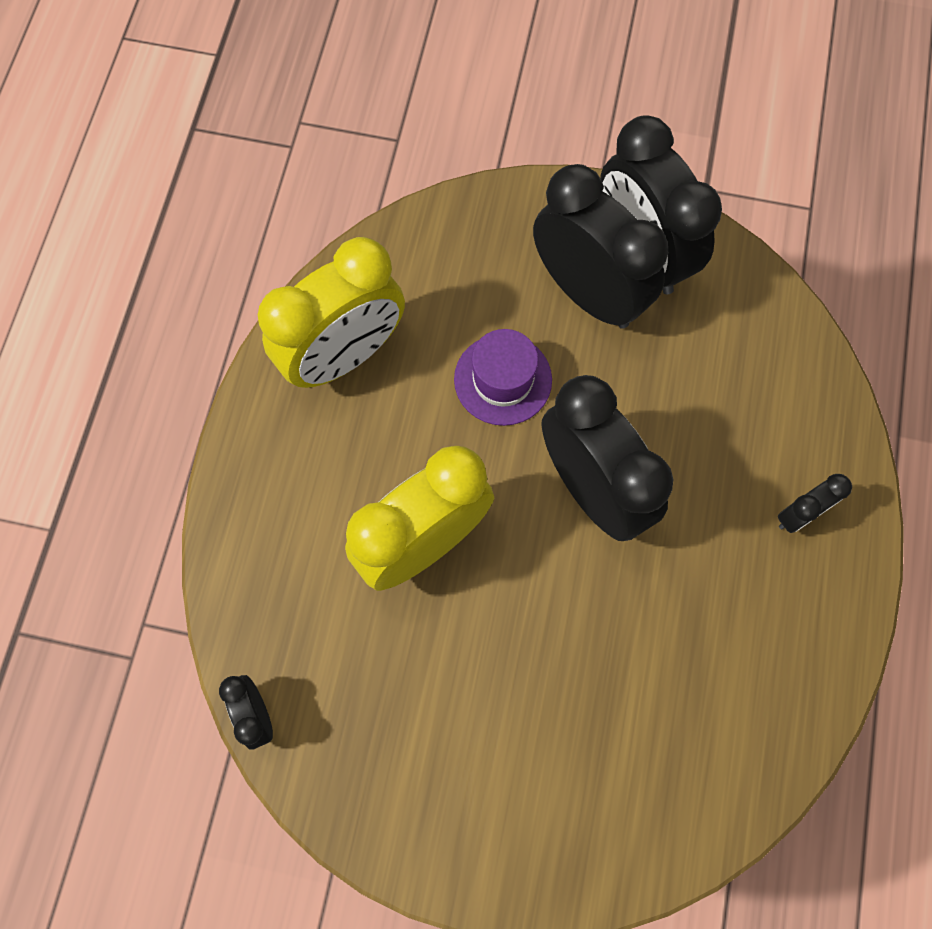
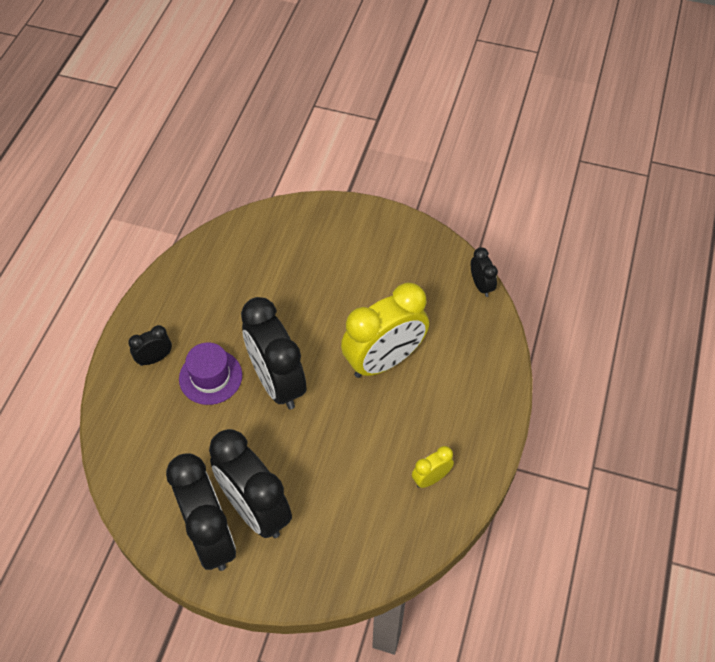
camera: 175 degrees left, 15 degrees down
(344, 356) = (431, 478): yellow clock -> yellow clock, size x0.46
(503, 379) = (324, 454): purple hat -> purple hat (210, 377)

